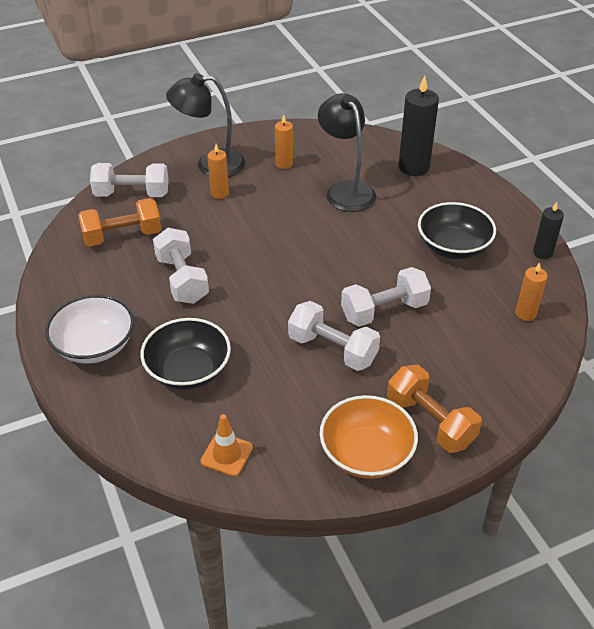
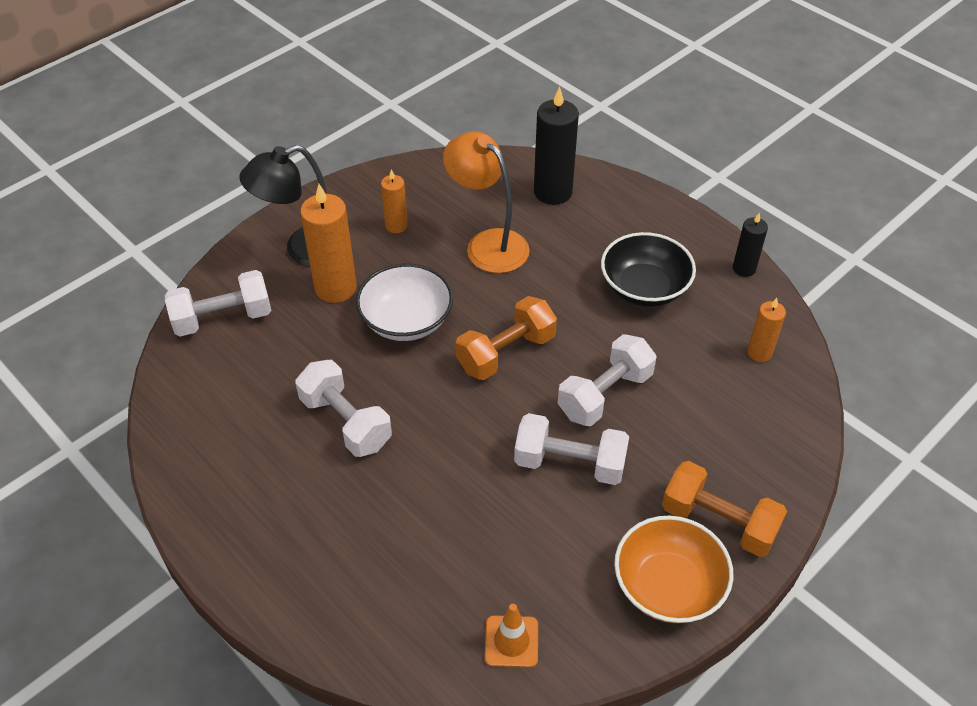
camera: 20 degrees left, 5 degrees up
(95, 346) = (279, 548): white bowl -> white bowl (406, 321)
(122, 236) = (240, 382): orange dumbbell -> orange dumbbell (506, 353)
(188, 370) = (413, 545): black bowl -> none
(219, 193) = (335, 288): orange candle -> orange candle, size x1.78
(346, 190) = (488, 244): black lamp -> orange lamp

